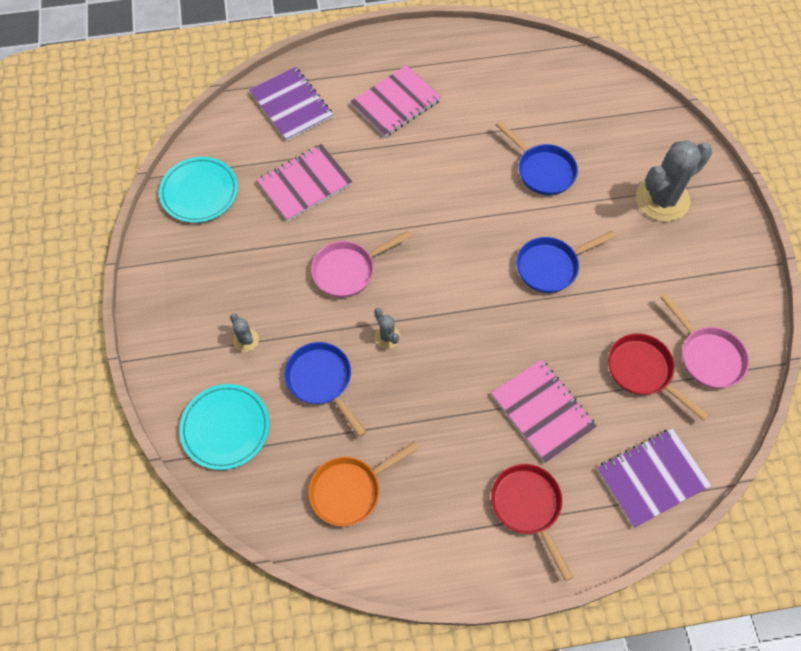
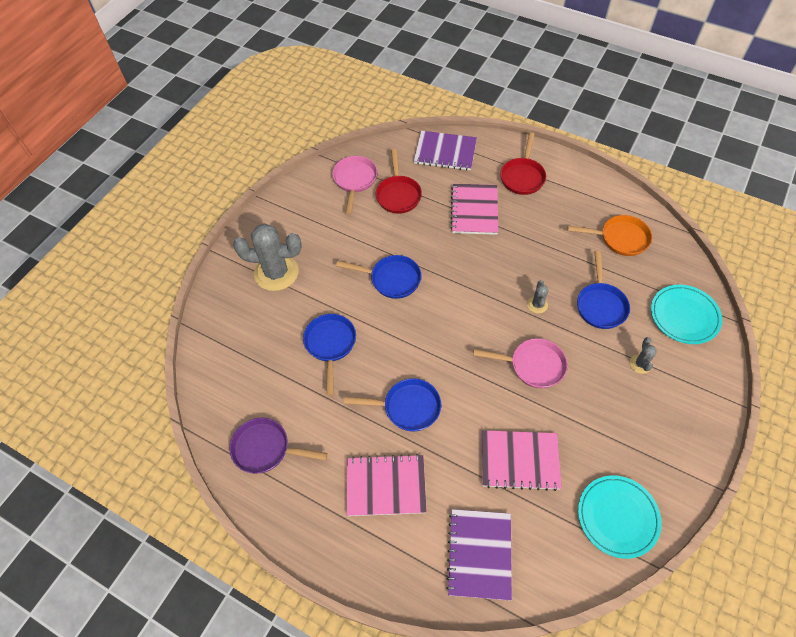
camera: 140 degrees left, 5 degrees down
(429, 165) = (407, 407): none -> blue pan
(509, 69) = (266, 449): none -> purple pan

